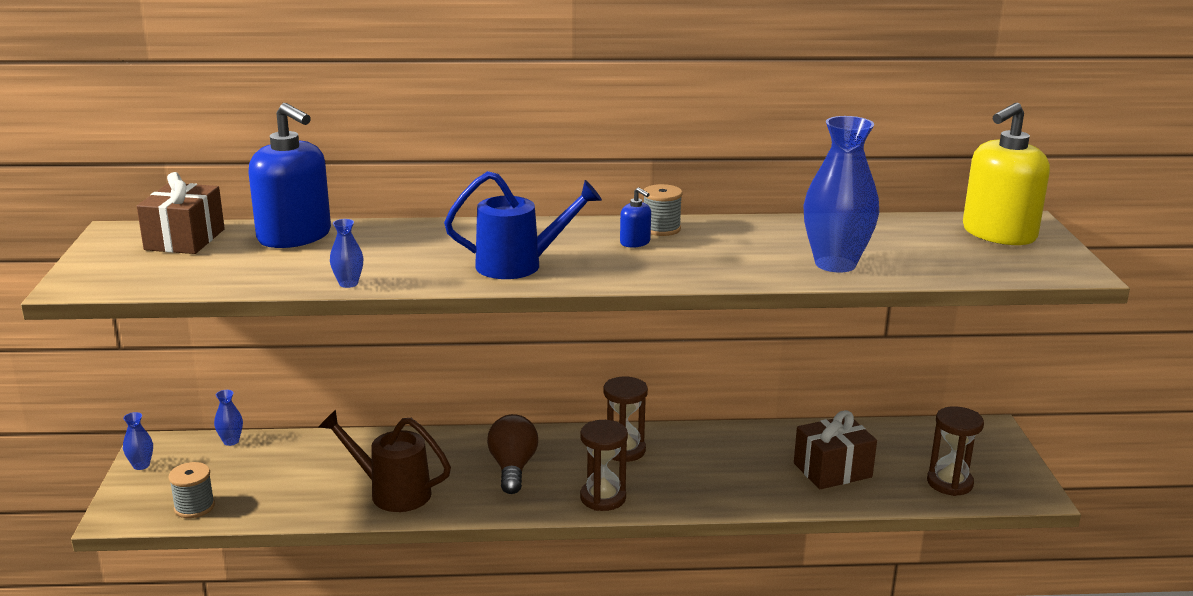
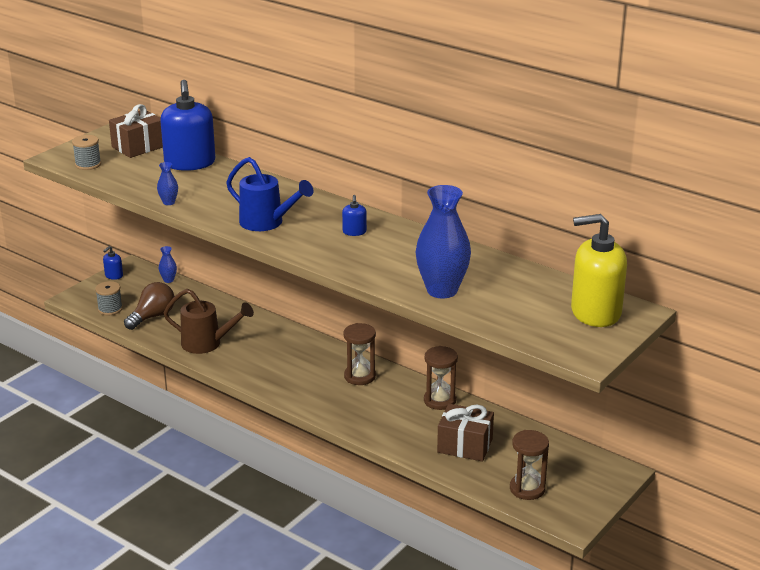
camera: 40 degrees right, 5 degrees up
(141, 465) = (114, 276): blue vase -> blue soap dispenser
(392, 492) = (207, 344): brown watering can -> brown watering can turned 135 degrees clockwise
(512, 468) = (284, 358): brown light bulb -> brown light bulb (152, 316)
(603, 498) = (307, 397): brown hourglass -> brown hourglass (439, 400)
(661, 229) = (386, 228): grey spool -> grey spool (88, 164)

